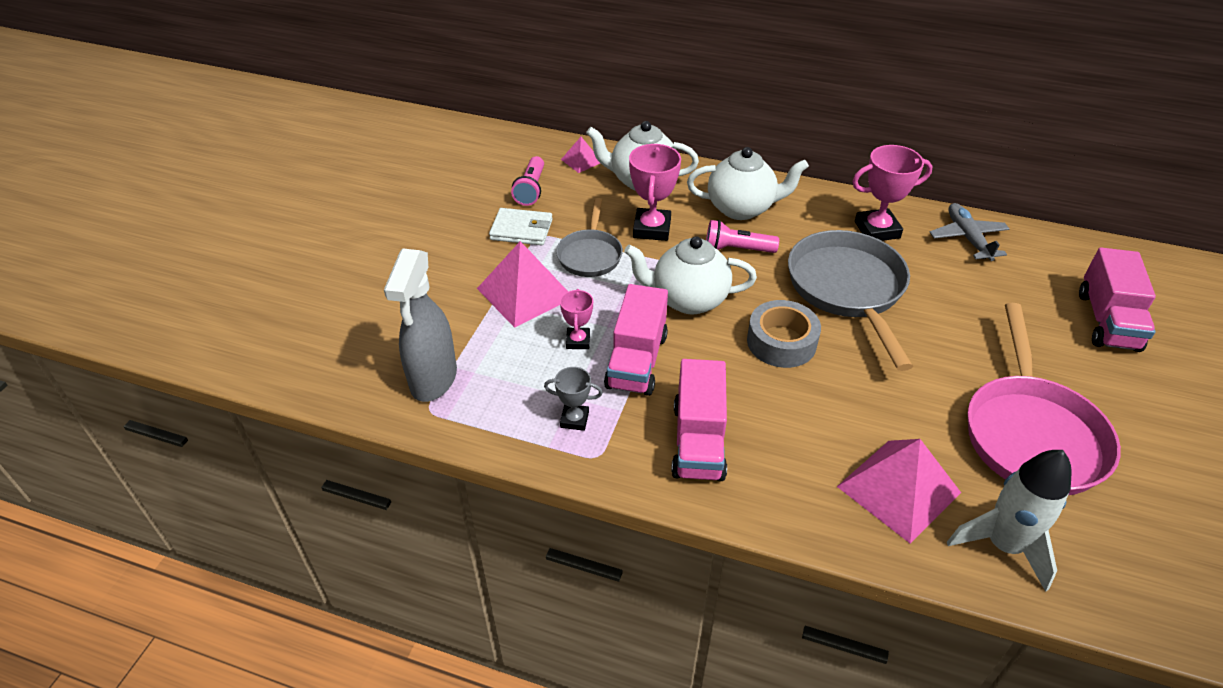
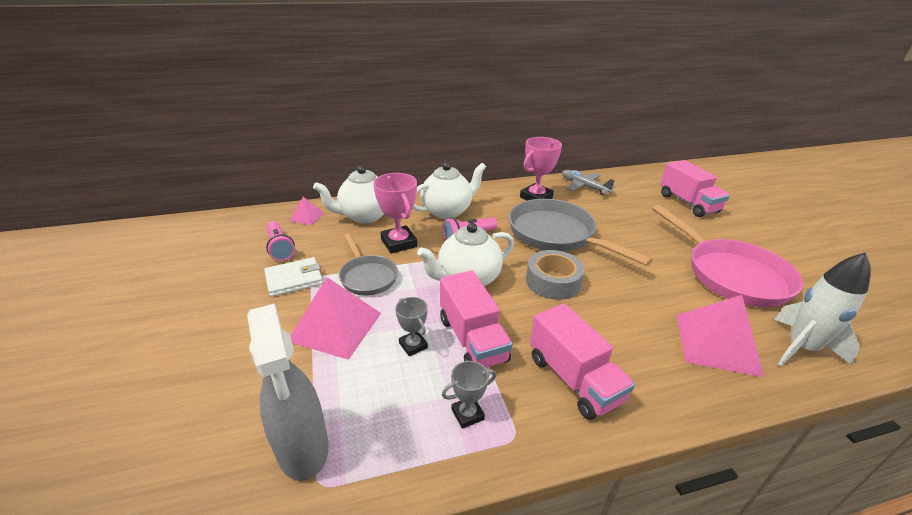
camera: 35 degrees left, 10 degrees down
(578, 341) = (413, 345): pink trophy -> grey trophy

